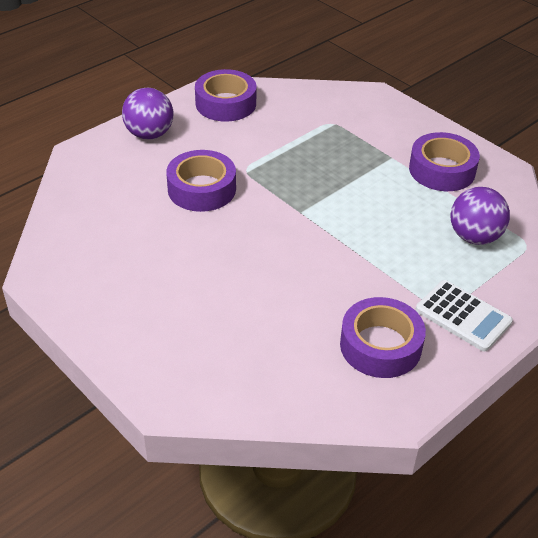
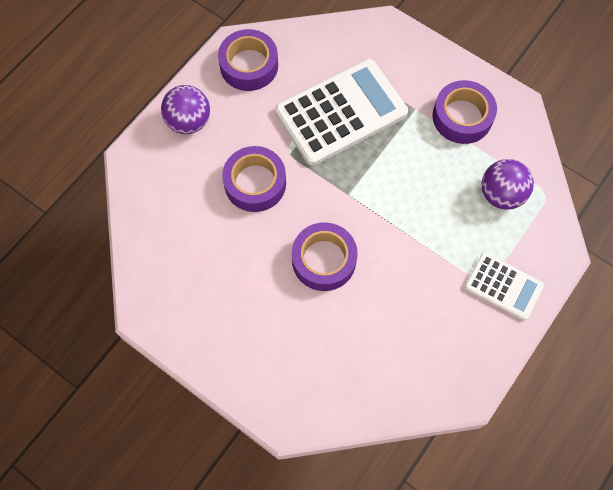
camera: 10 degrees left, 25 degrees up
(311, 149) = (341, 112): none -> white calculator
(380, 345) = (442, 331): purple tape -> purple tape (324, 260)

